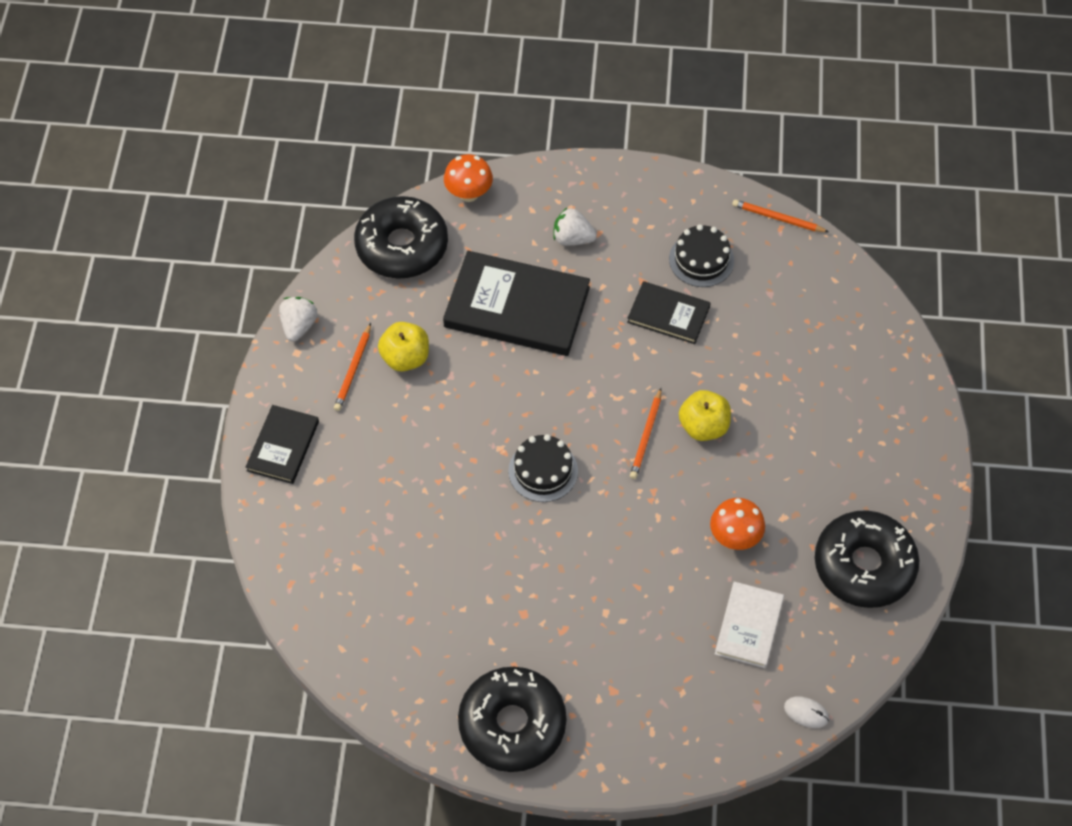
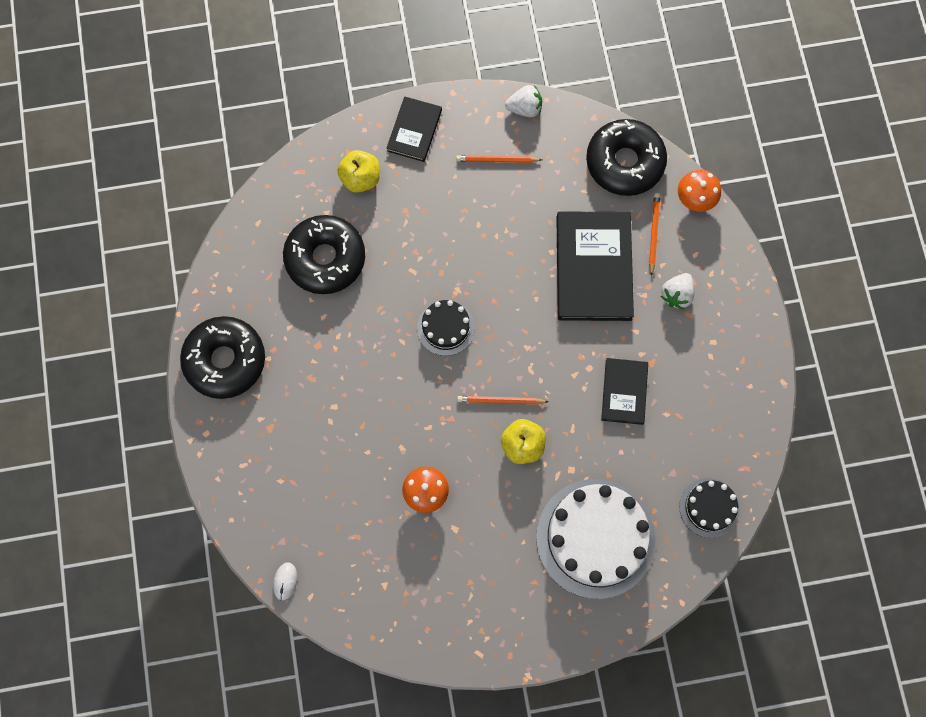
camera: 75 degrees right, 15 degrees up
(283, 446) = (414, 130): black book -> black book turned 75 degrees counterclockwise
(405, 358) = (519, 196): yellow apple -> yellow apple (360, 178)
(572, 238) = (676, 295): white strawberry -> white strawberry turned 150 degrees counterclockwise
(701, 260) = (689, 407): black cake -> black cake (709, 507)
(749, 626) = (349, 521): white book -> none
(778, 218) = (755, 464): orange pencil -> orange pencil (653, 233)
(824, 382) = (595, 538): none -> white cake
(864, 566) = (427, 604): black donut -> black donut (325, 258)

